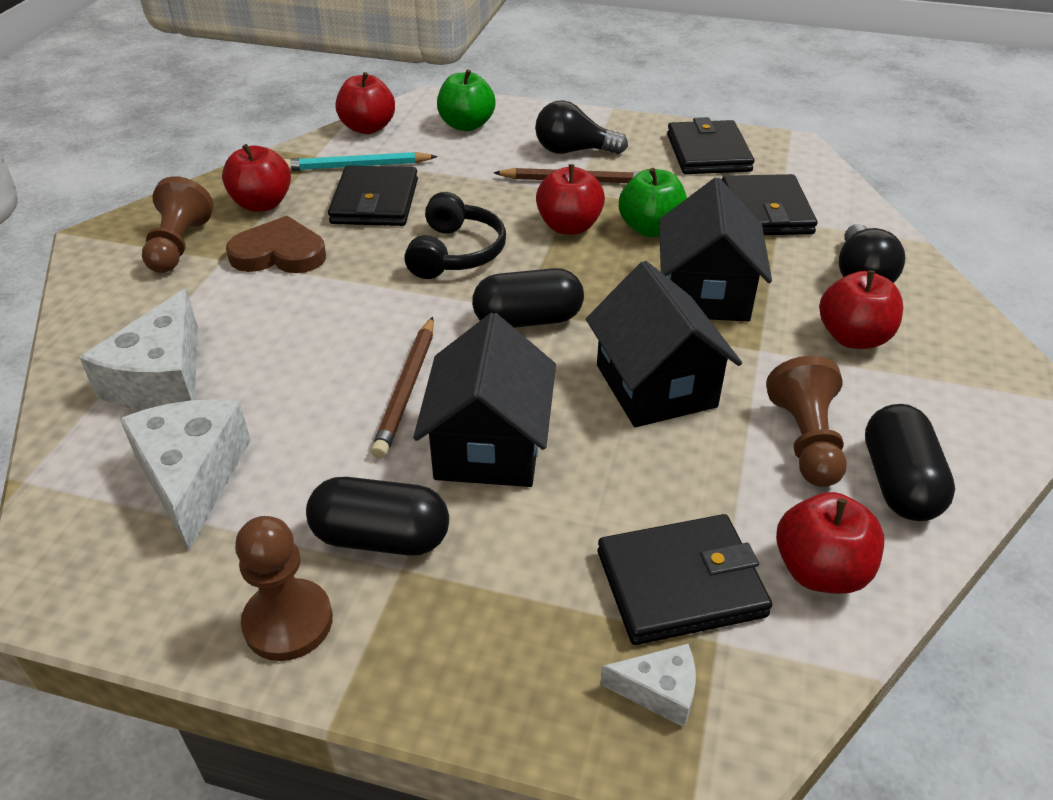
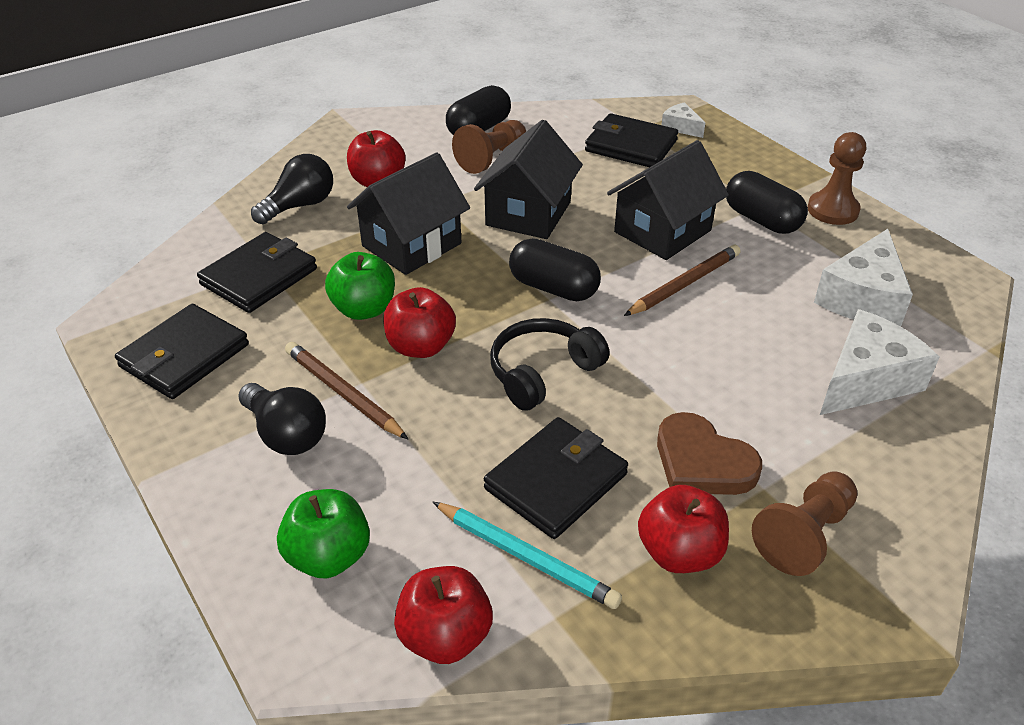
camera: 140 degrees left, 0 degrees up
(820, 571) = (565, 124): red apple -> none

